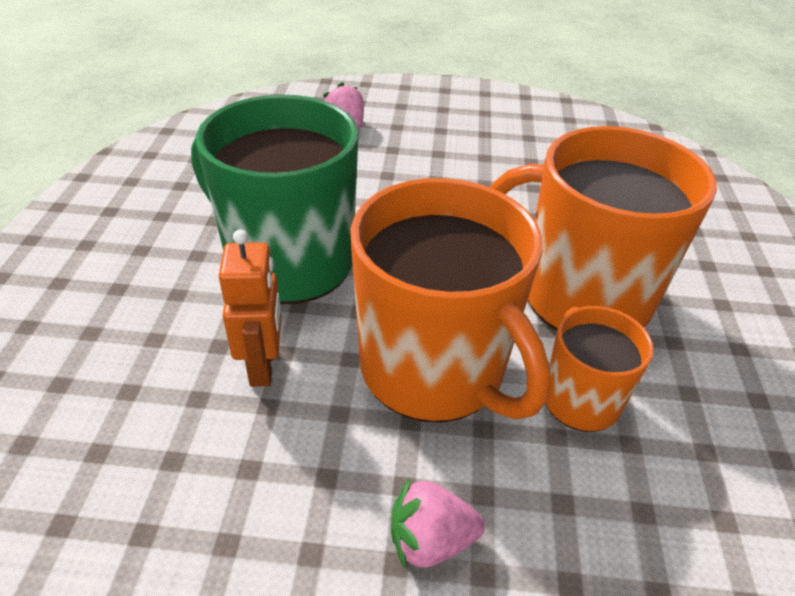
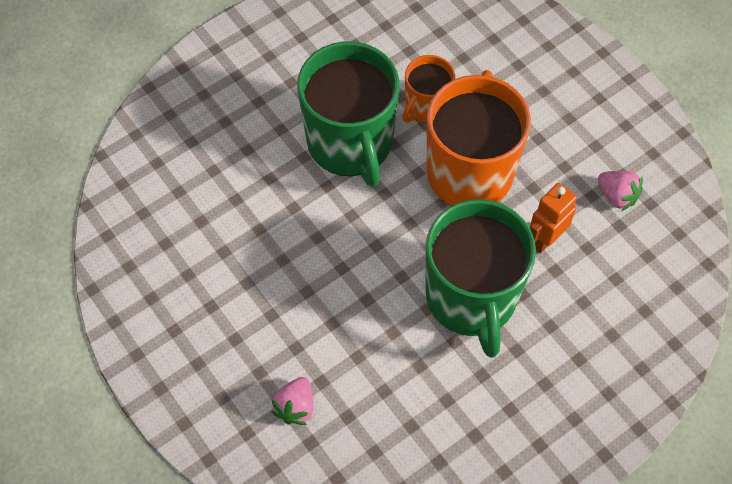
camera: 130 degrees left, 20 degrees up
(430, 540) = (550, 114): pink strawberry -> pink strawberry (617, 196)
(581, 296) = (350, 143): orange mug -> green mug

